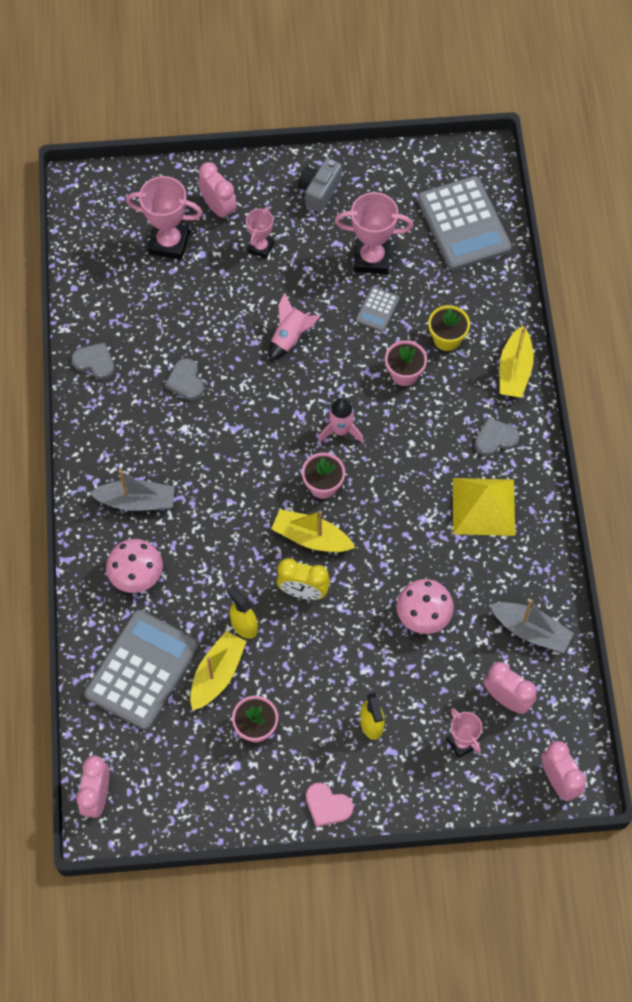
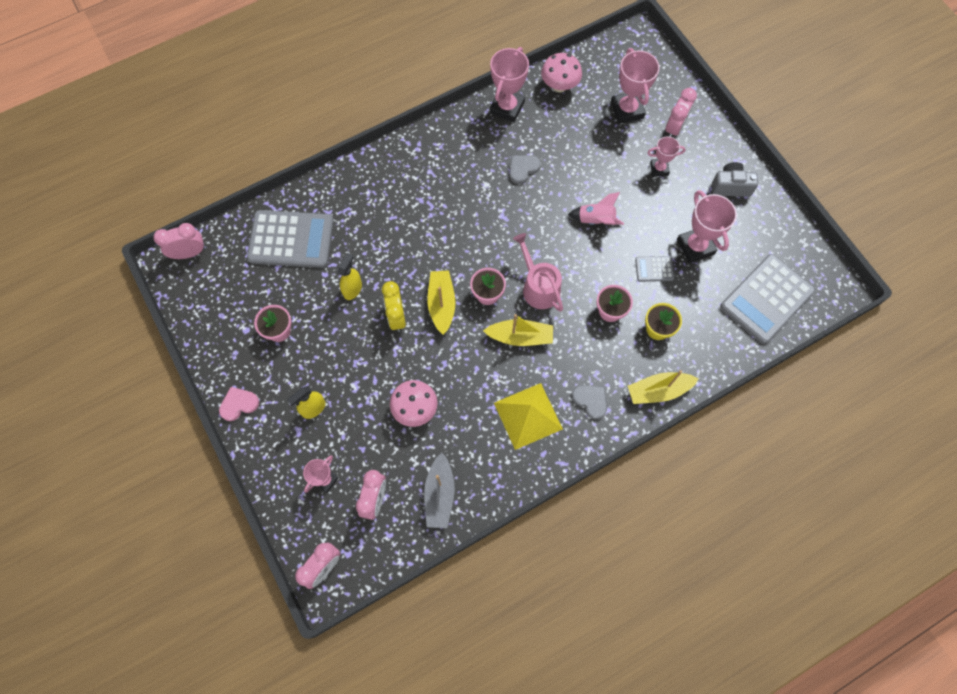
camera: 65 degrees right, 5 degrees up
(95, 362) = (507, 108): grey heart -> pink trophy
(137, 501) = (415, 180): grey boat -> none
(137, 576) = (358, 205): pink mushroom -> pink mushroom (559, 86)
(217, 674) = (308, 288): yellow boat -> yellow boat (520, 337)
(327, 806) = (239, 404): pink heart -> pink heart turned 60 degrees clockwise
(341, 430) = (538, 287): pink rocket -> pink watering can

